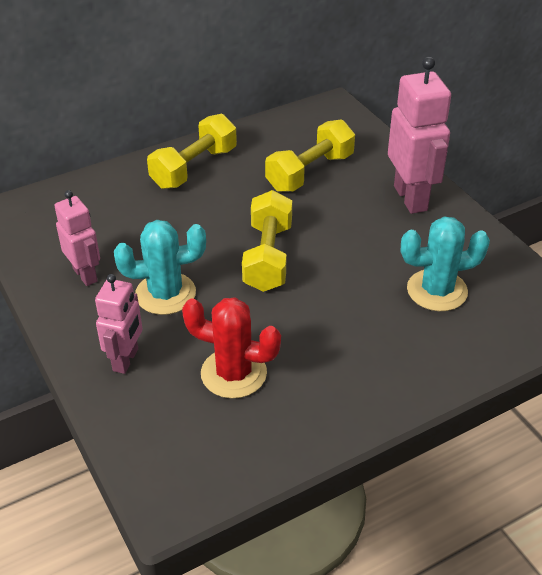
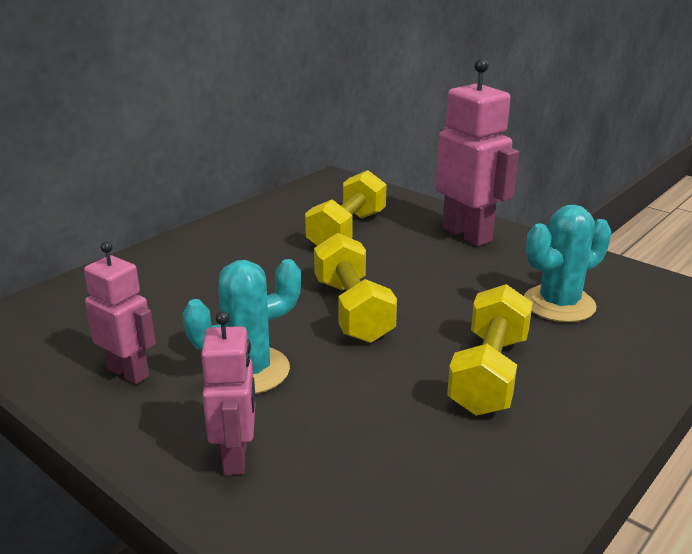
camera: 20 degrees left, 15 degrees down
(194, 168) = (214, 247): yellow dumbbell -> yellow dumbbell (489, 373)
(233, 373) = (392, 437): red cactus -> none

